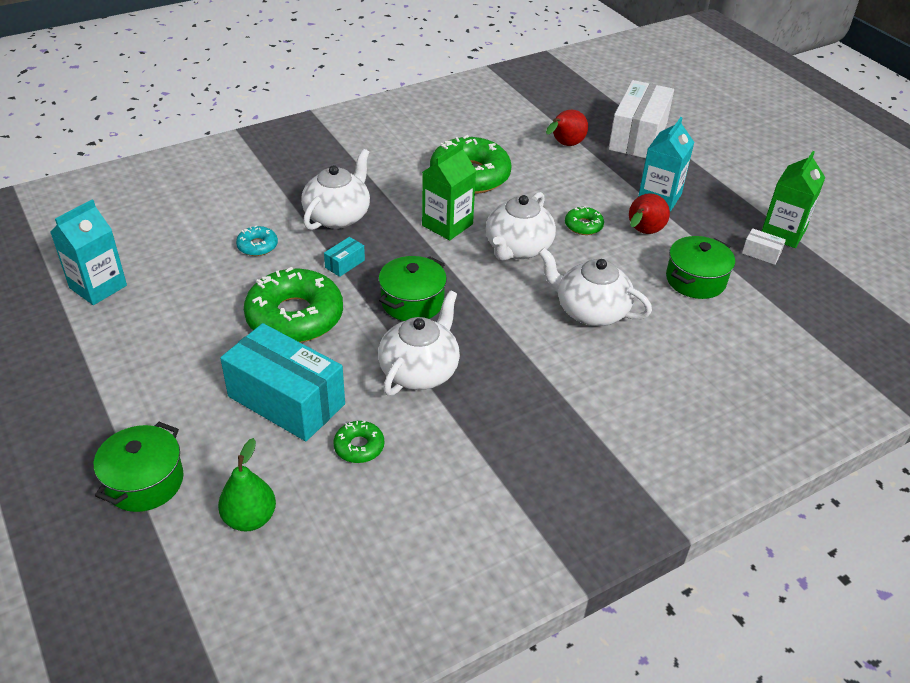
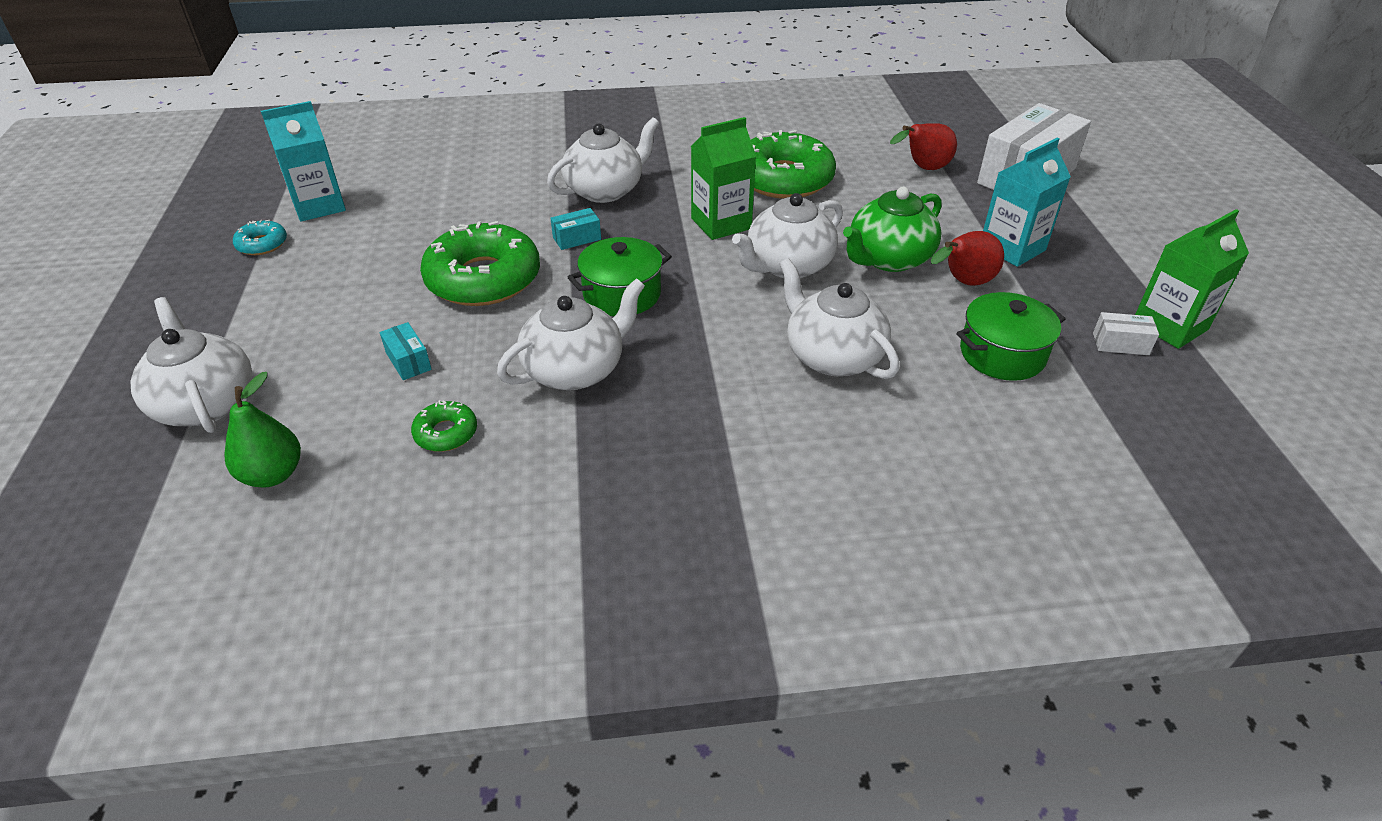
camera: 25 degrees right, 0 degrees up
(144, 482) = (205, 403): green pot -> white teapot
(257, 246) = (500, 201): turquoise donut -> turquoise donut (262, 244)
(286, 400) = (408, 361): turquoise box -> turquoise box, size x0.40
(583, 226) = (888, 259): green donut -> green teapot
(761, 253) = (1120, 344): white box -> white box turned 45 degrees counterclockwise

